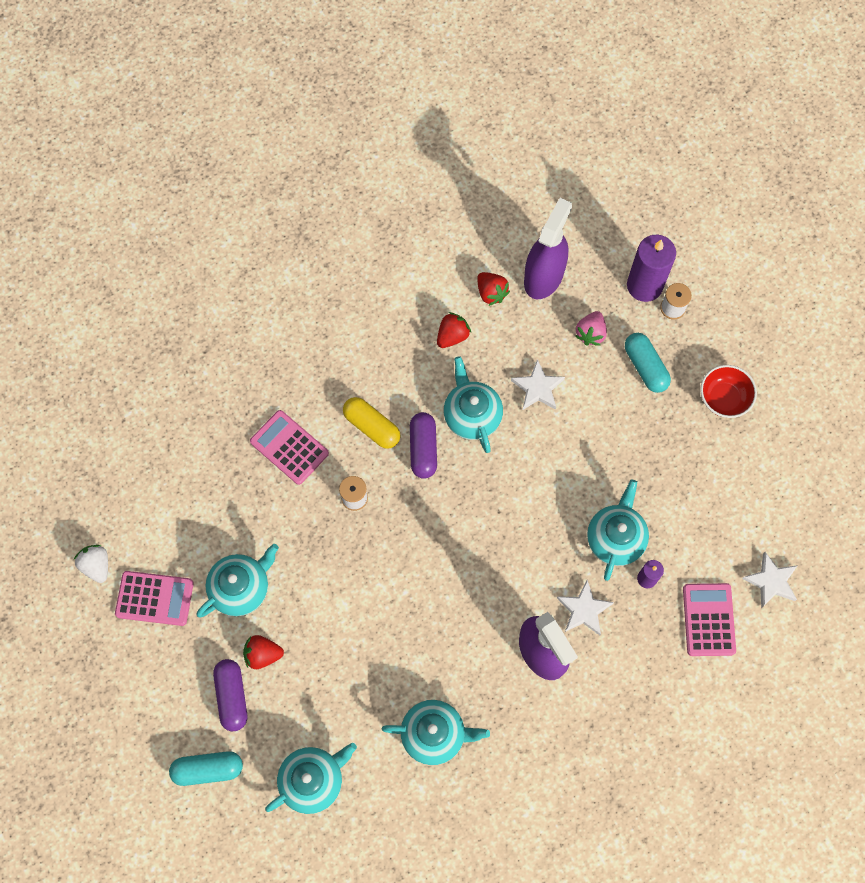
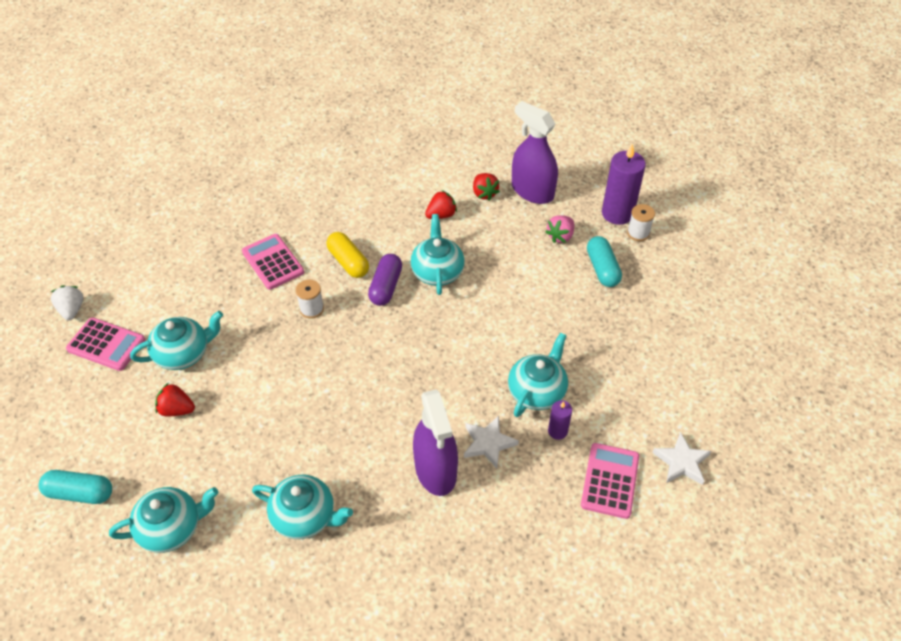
camera: 15 degrees right, 20 degrees down
(232, 696) = (133, 437): purple capsule -> none
(537, 388) = (501, 264): white star -> none
(543, 276) = (532, 191): purple spray bottle -> purple spray bottle turned 90 degrees counterclockwise
(724, 398) = (668, 306): red bowl -> none

